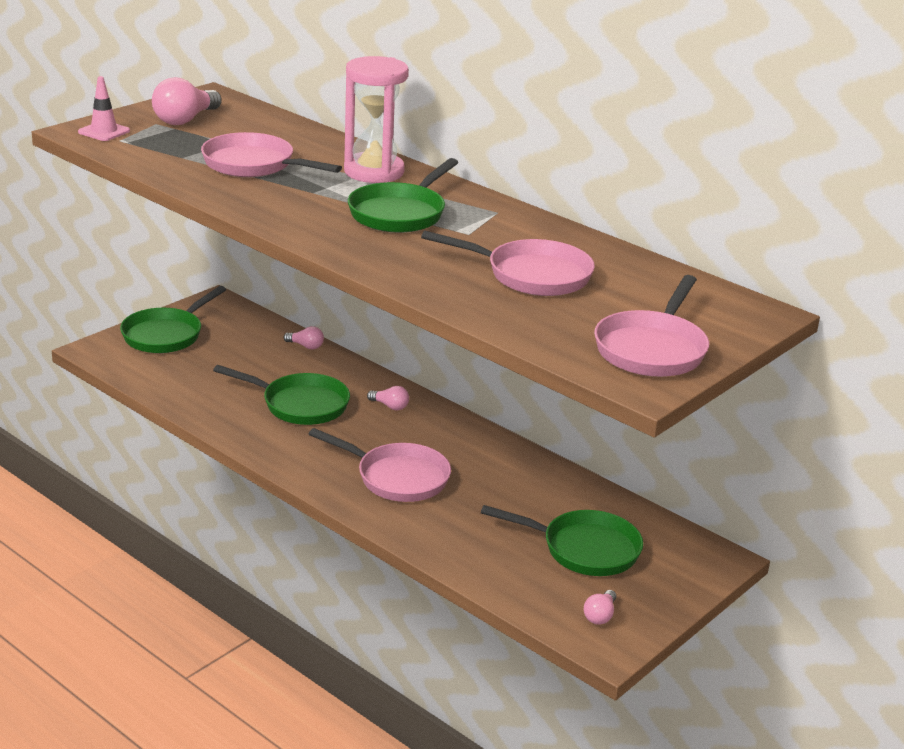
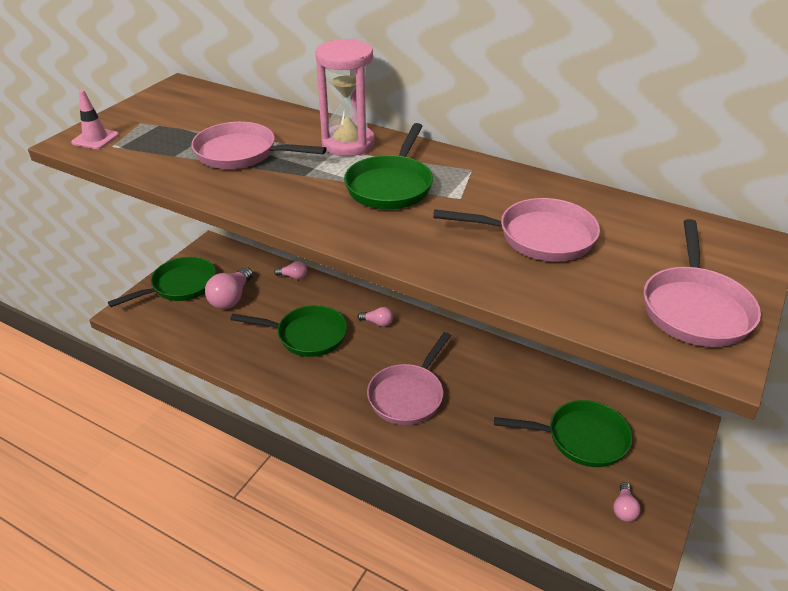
camera: 10 degrees left, 10 degrees up
(166, 335) = (180, 286): green pan -> green pan turned 150 degrees counterclockwise
(185, 120) = (165, 115): pink light bulb -> pink light bulb (231, 298)
(397, 478) = (408, 395): pink pan -> pink pan turned 105 degrees clockwise

